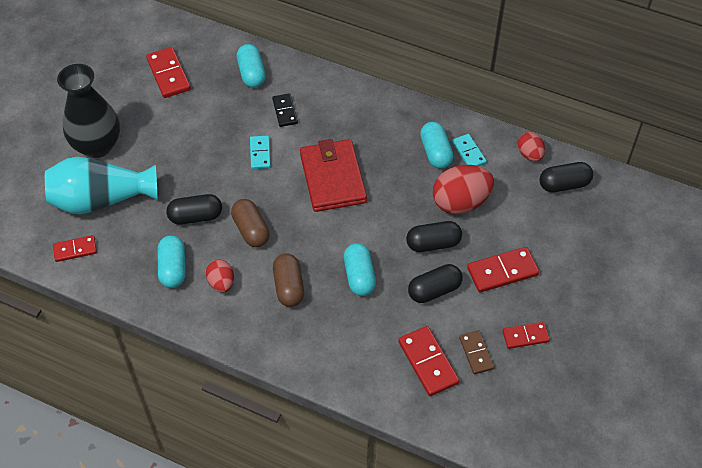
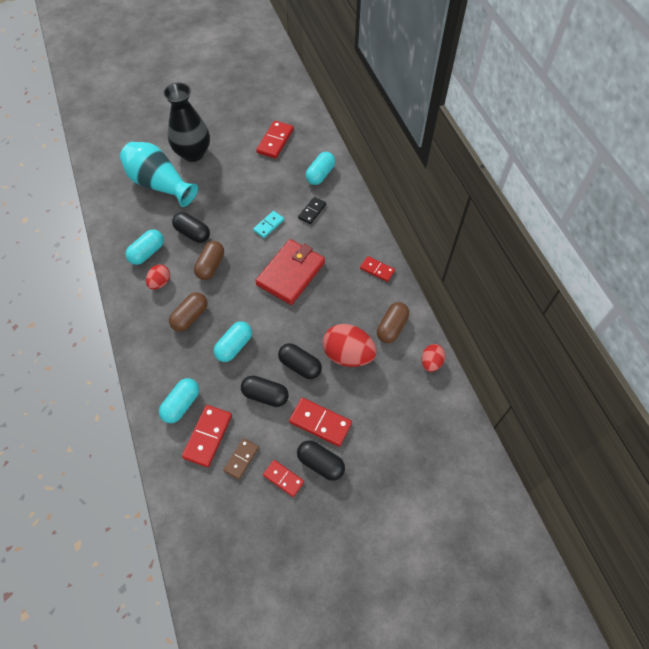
camera: 45 degrees right, 5 degrees up
(75, 250) = (116, 201): red domino -> red domino (377, 270)
(435, 152) = (371, 309): turquoise capsule -> turquoise capsule (181, 404)
(468, 153) = (392, 327): turquoise domino -> brown capsule
(564, 184) = (430, 403): black capsule -> black capsule (320, 463)

